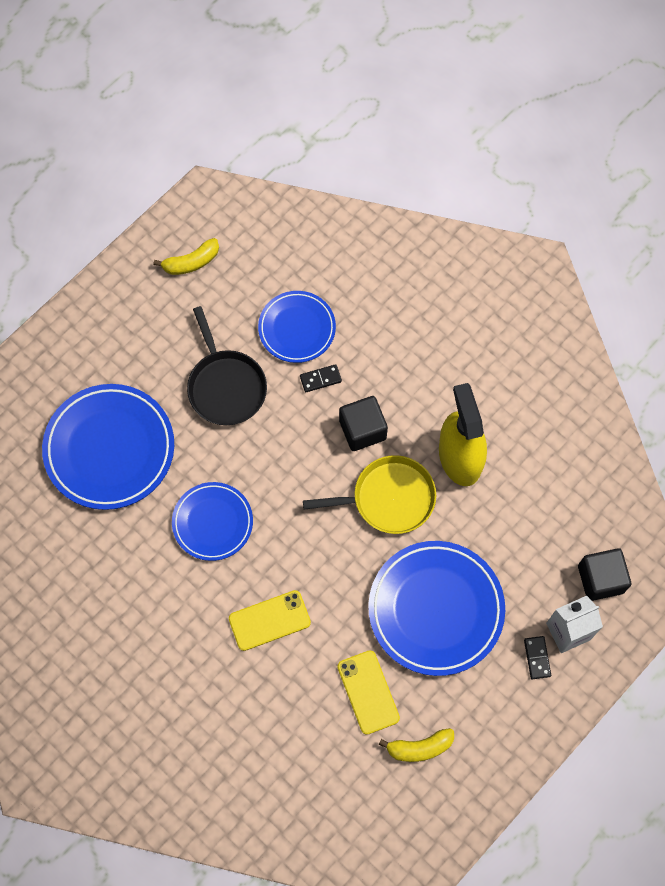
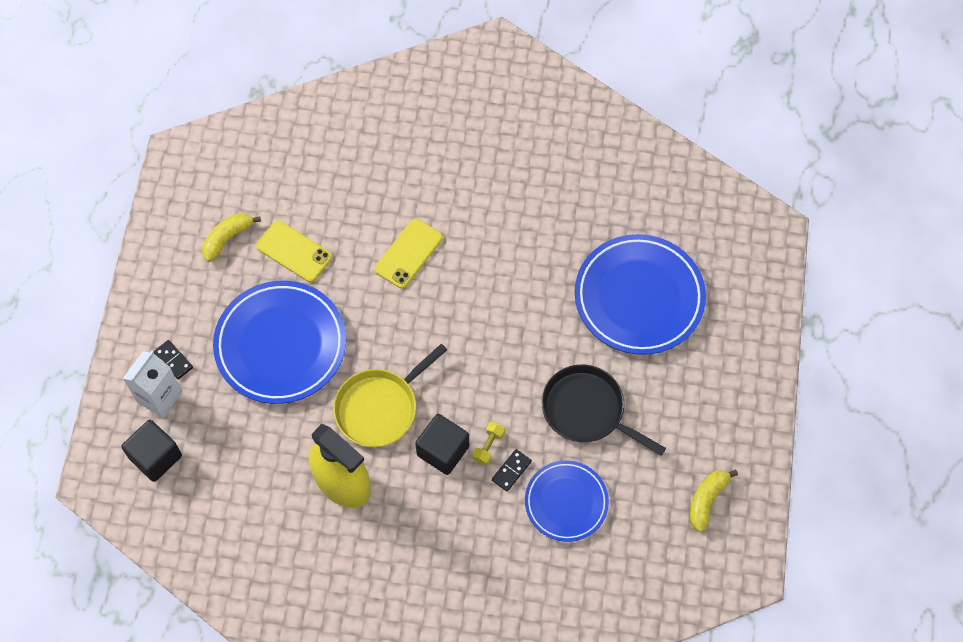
camera: 145 degrees right, 5 degrees down
(212, 522) = (510, 295): blue plate -> none
(324, 409) = (488, 446): none -> yellow dumbbell

